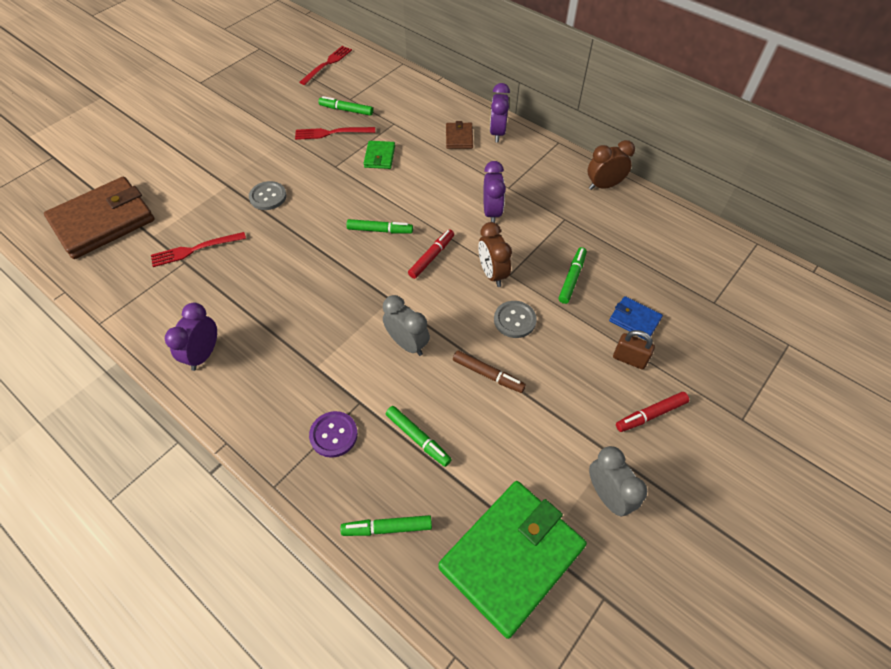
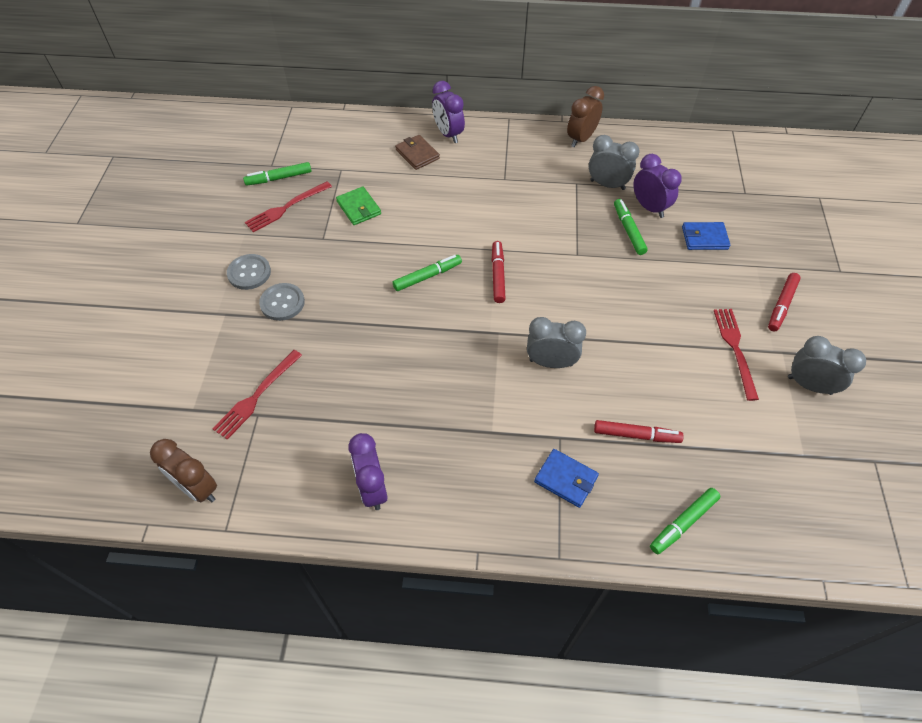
camera: 35 degrees left, 0 degrees up
(103, 221) = (114, 426): brown wallet -> none
(327, 64) = (211, 140): red fork -> red fork (735, 349)
(333, 435) = (566, 479): purple button -> blue wallet
(418, 438) = (636, 435): green marker -> red marker
(488, 374) = (640, 348): brown marker -> none
(492, 212) = (512, 208): purple clock -> purple clock (649, 207)
(492, 274) = (563, 261): brown clock -> brown clock (197, 488)
(511, 557) = (790, 478): green wallet -> none
(514, 320) = (617, 290): grey button -> grey button (249, 273)
(590, 233) = (607, 185): none -> grey clock
(629, 359) = (729, 271): brown padlock -> none

